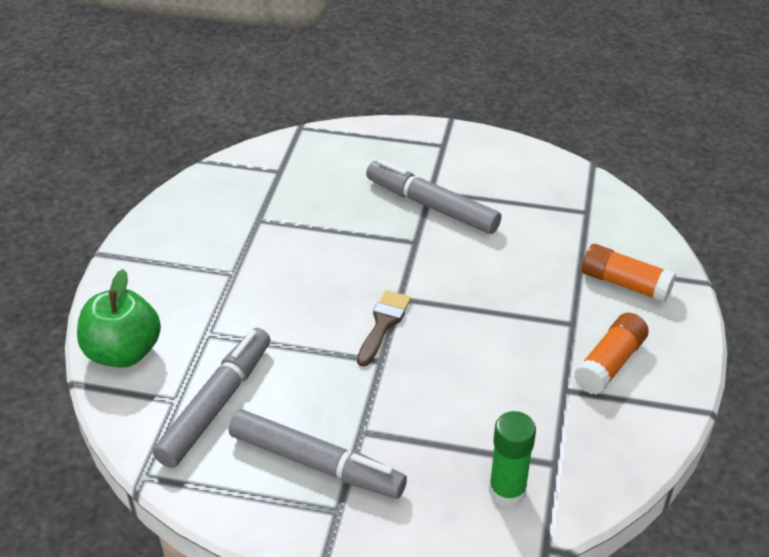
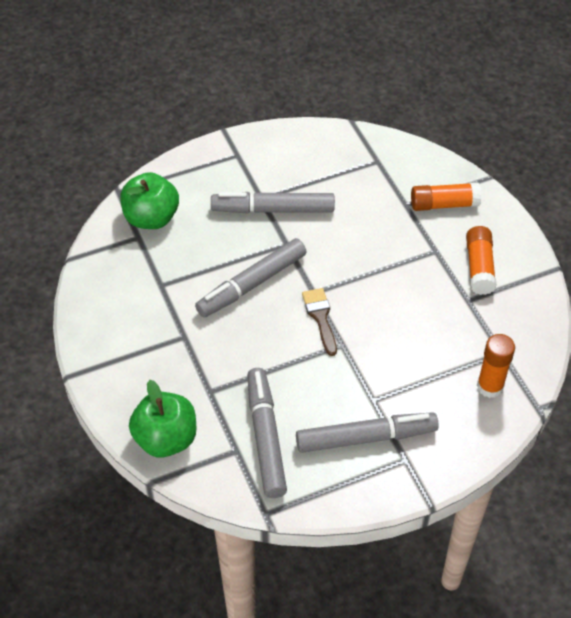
camera: 35 degrees left, 10 degrees up
(307, 161) = (151, 218): none -> green apple
(344, 260) = (252, 284): none -> grey marker
(507, 491) = (490, 386): green glue stick -> orange glue stick

